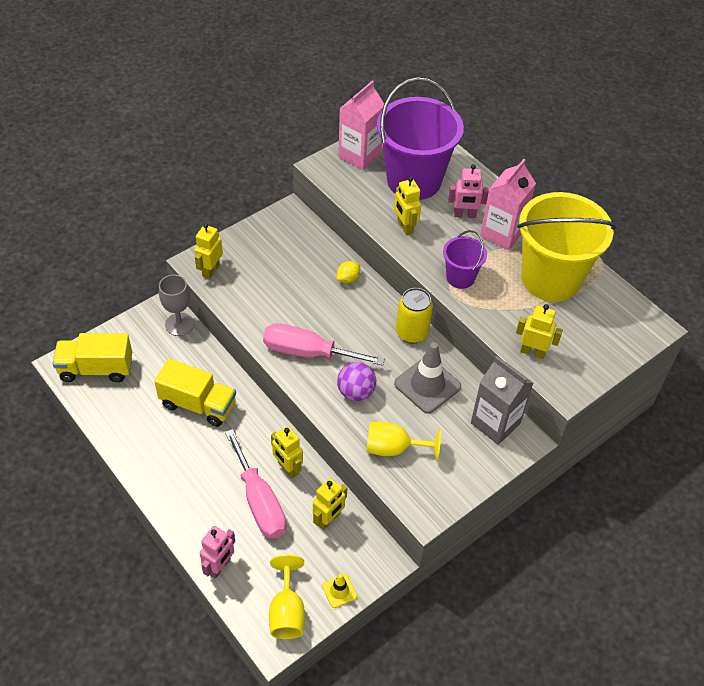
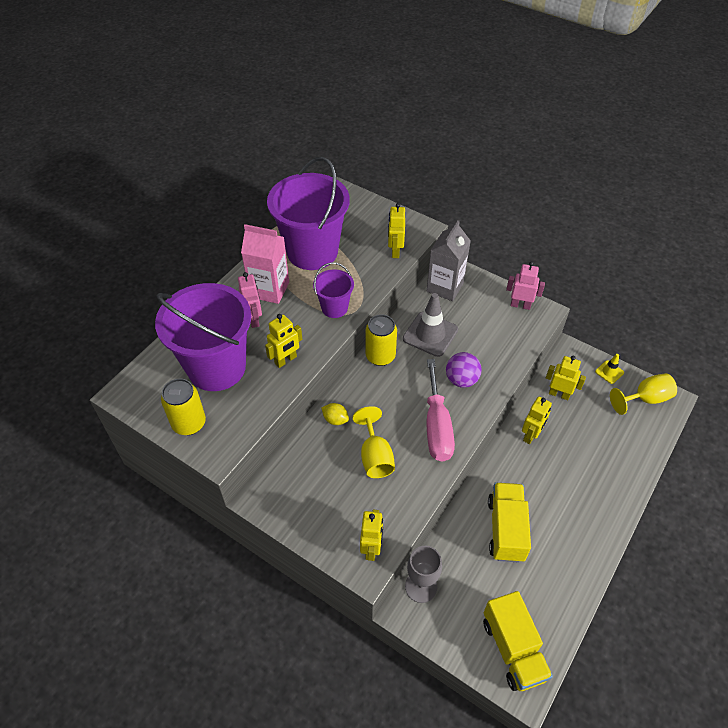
camera: 105 degrees left, 0 degrees up
(210, 270) = (371, 548): yellow robot -> yellow robot turned 90 degrees counterclockwise
(219, 566) = (641, 454): pink robot -> pink robot (520, 305)
(259, 501) = (571, 445): pink screwdriver -> none
(359, 155) = (189, 423): pink carton -> yellow can
(394, 448) = (501, 342): yellow goblet -> yellow goblet (375, 456)
(550, 279) = (312, 251): yellow bucket -> purple bucket

